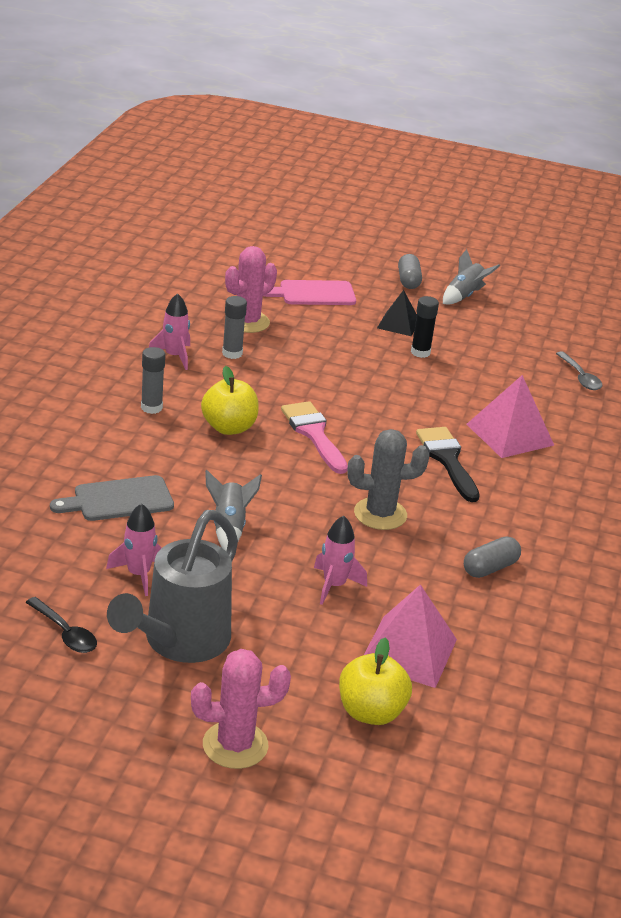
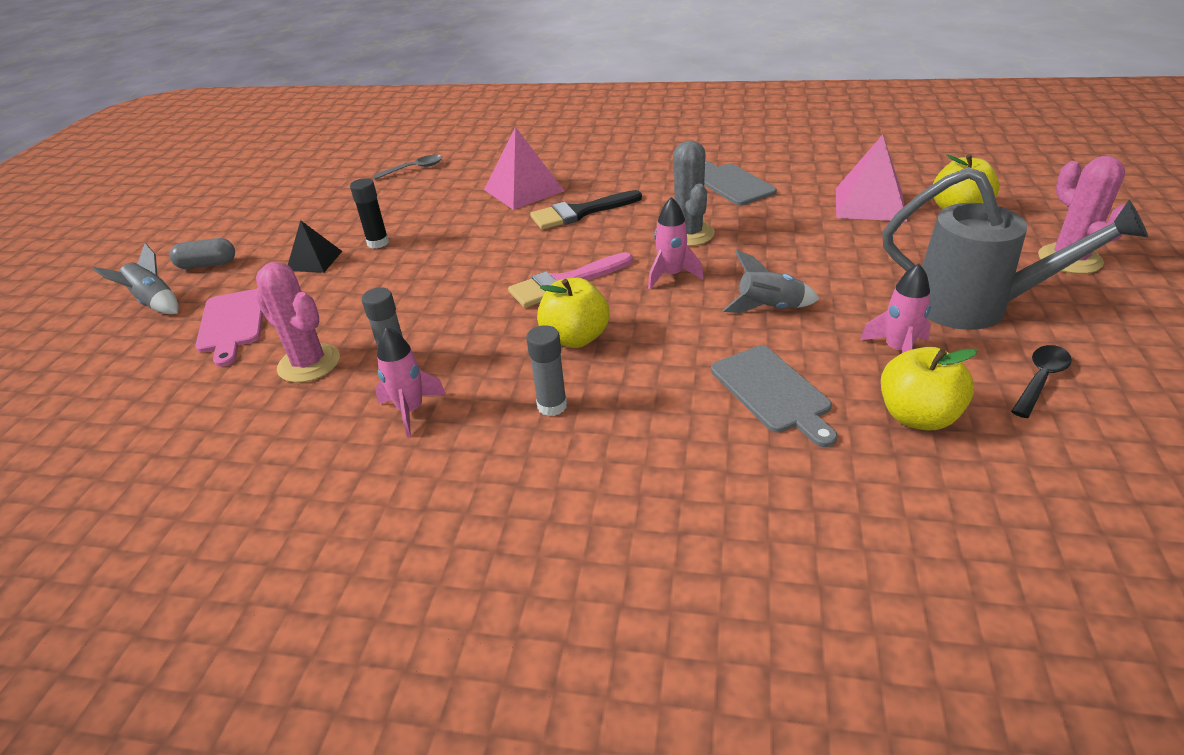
camera: 90 degrees left, 5 degrees up
(57, 555) = (917, 416): none -> yellow apple
(334, 585) = (814, 243): pink rocket -> pink rocket (671, 275)
(464, 296) = (250, 230): grey rocket -> grey rocket (154, 303)
(490, 568) = (732, 183): grey capsule -> grey cutting board

